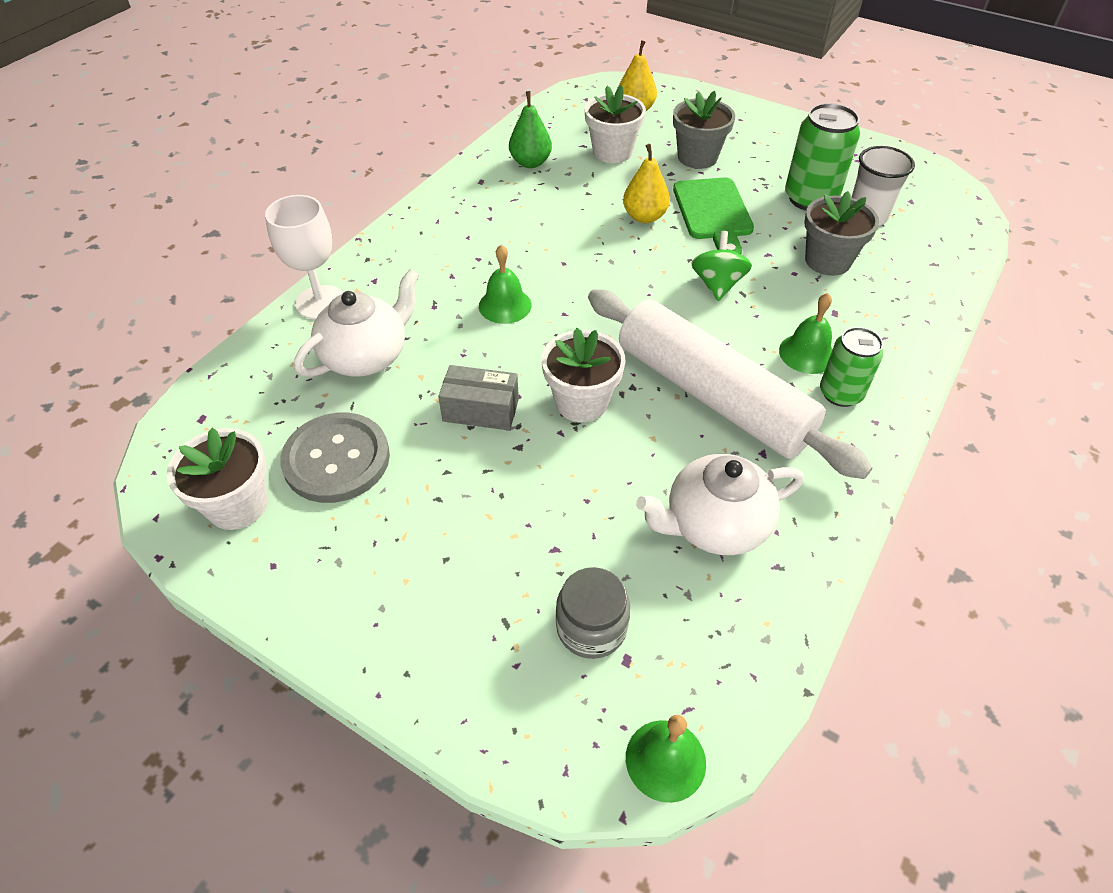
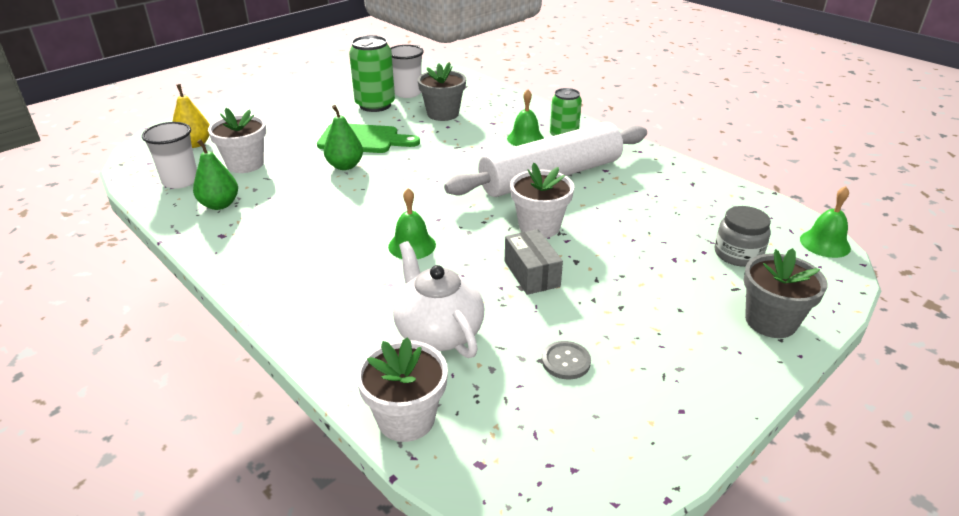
camera: 75 degrees left, 15 degrees down
(237, 505) = (609, 434): white flower pot -> white flower pot (406, 418)
(320, 302) = (339, 359): white goblet -> none
(336, 459) = (566, 361): grey button -> grey button, size x0.49
(481, 410) = (531, 274): grey box -> grey box turned 45 degrees counterclockwise
(562, 127) = (180, 181): none -> white cup
(644, 217) = (345, 166): yellow pear -> green pear
(697, 157) = (289, 132): grey flower pot -> grey flower pot (770, 321)
(714, 525) = (660, 197): white teapot -> none
(717, 284) = (443, 153): green spinning top -> none

